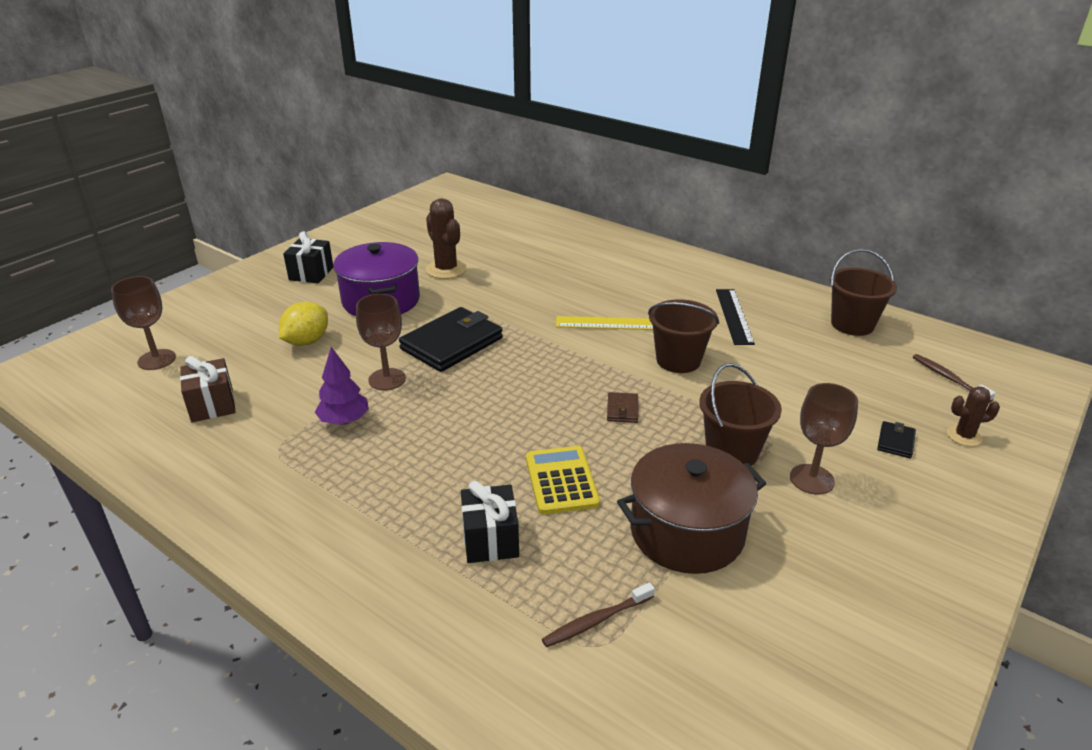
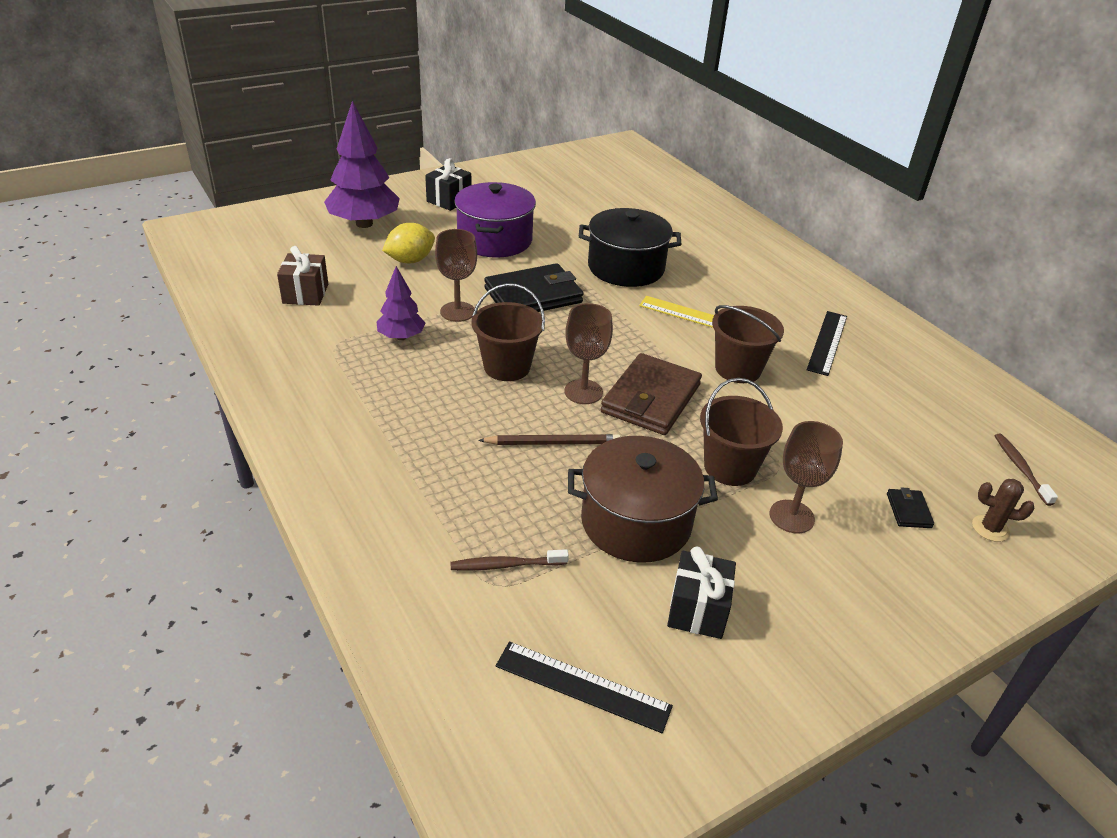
camera: 20 degrees right, 5 degrees up
(157, 360) = (284, 244): brown goblet -> brown goblet (583, 392)
(235, 317) = (364, 224): none -> purple tree
(446, 269) = (571, 225): brown cactus -> none
(490, 540) = (460, 471): black gift -> black gift (697, 610)
(521, 295) = (626, 268): none -> black pot
(561, 480) = (553, 443): yellow calculator -> brown pencil
(622, 410) = (650, 398): brown wallet -> brown wallet, size x2.32
(748, 718) = (582, 686): none -> black ruler
(852, 324) = (952, 385): brown bucket -> brown bucket (507, 367)
(896, 442) = (908, 510): black wallet -> black wallet turned 45 degrees counterclockwise

